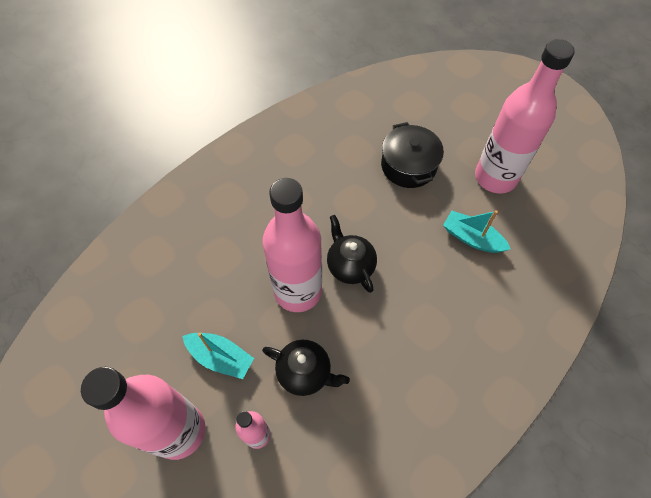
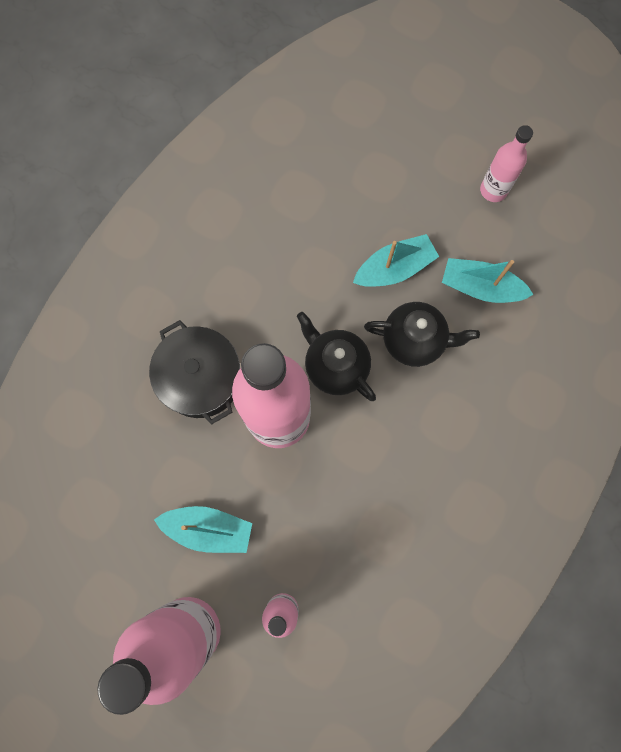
camera: 15 degrees left, 15 degrees up
(305, 373) = (318, 520): black teapot -> black teapot (414, 340)
(408, 165) = (376, 200): black pot -> black pot (200, 378)
(411, 211) = (394, 268): none -> turquoise boat
(495, 177) = (493, 190): pink bottle -> pink bottle, size x0.48

